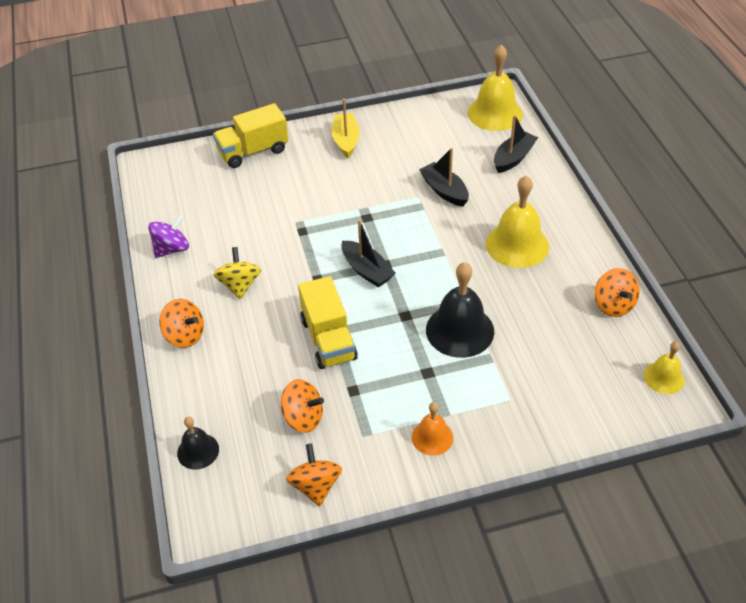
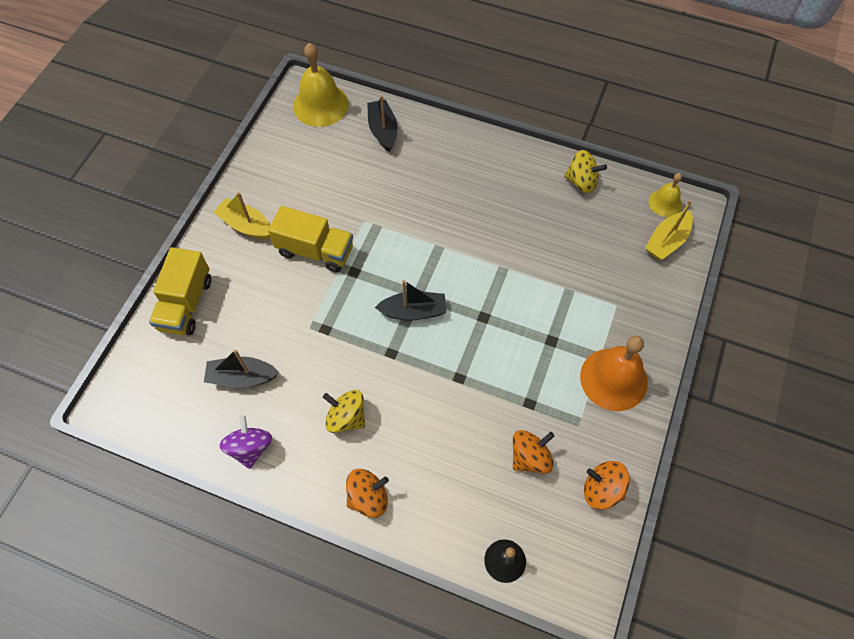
camera: 55 degrees left, 15 degrees up
(328, 339) = (464, 387): yellow truck -> yellow truck (315, 251)
(432, 437) = (613, 379): orange bell -> orange bell, size x1.80
(444, 190) = (374, 199): black boat -> black boat (242, 377)
(460, 330) = (528, 291): black bell -> none
(517, 245) = (475, 194): yellow bell -> none
(613, 305) = (581, 182): orange spinning top -> yellow spinning top
(621, 401) = (666, 241): none -> yellow boat

